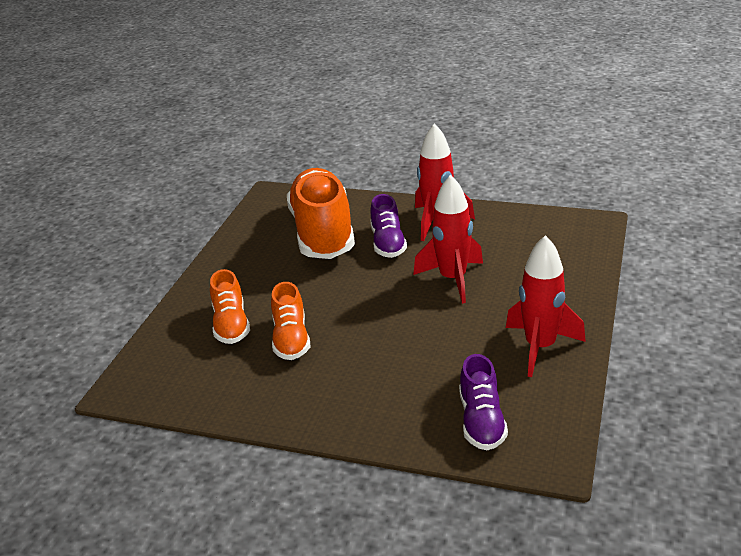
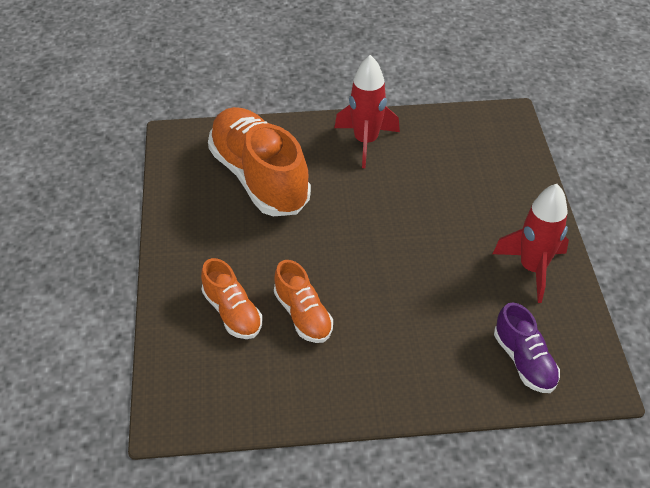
camera: 25 degrees left, 15 degrees up
(388, 243) = (332, 178): purple shoe -> none
(453, 279) = (417, 209): red rocket -> none

